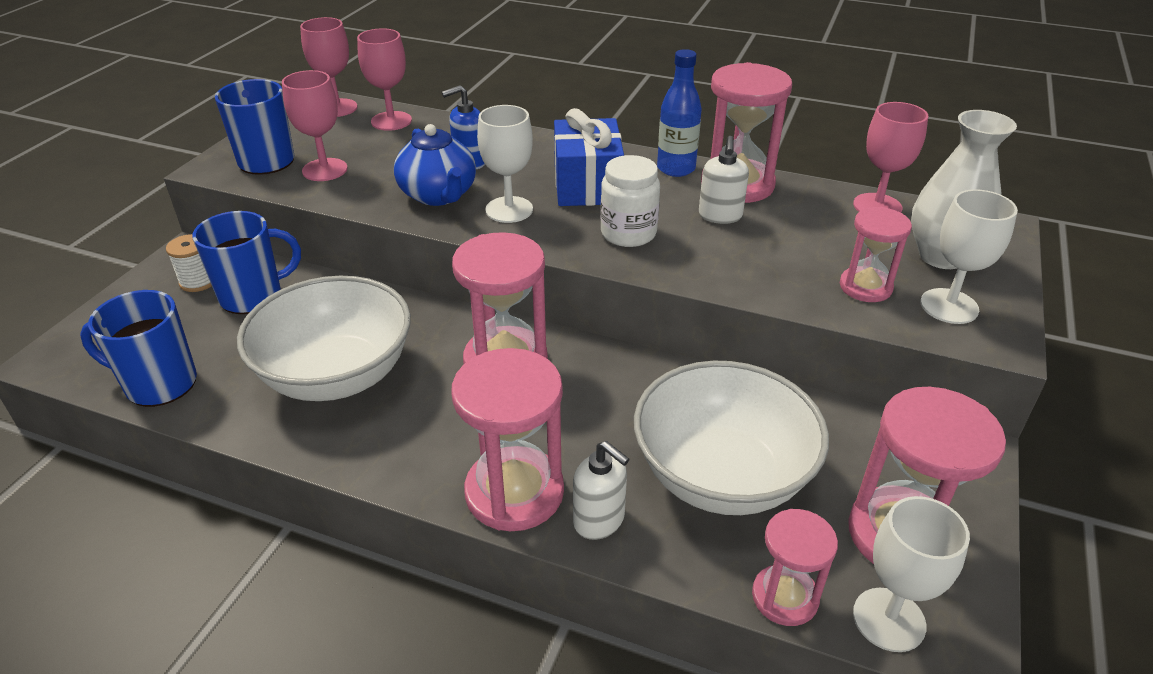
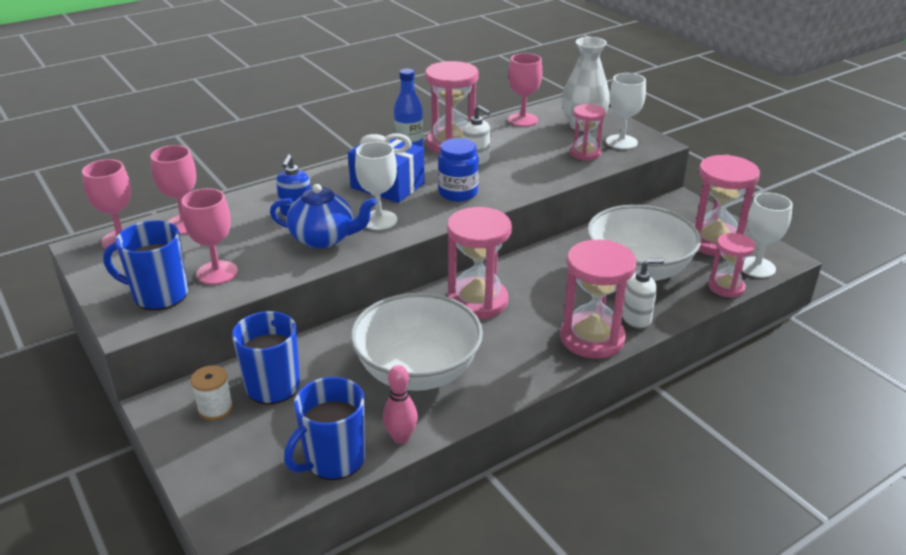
camera: 55 degrees left, 5 degrees down
(217, 413) = (401, 437): none -> pink bowling pin
(628, 233) = (458, 193): white jar -> blue jar

